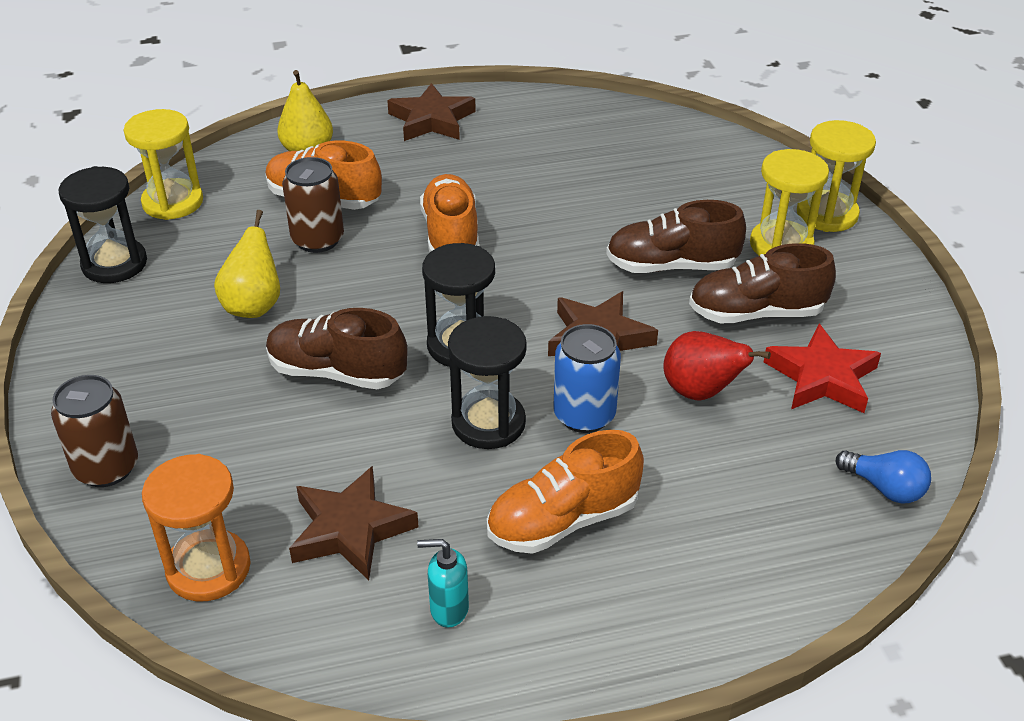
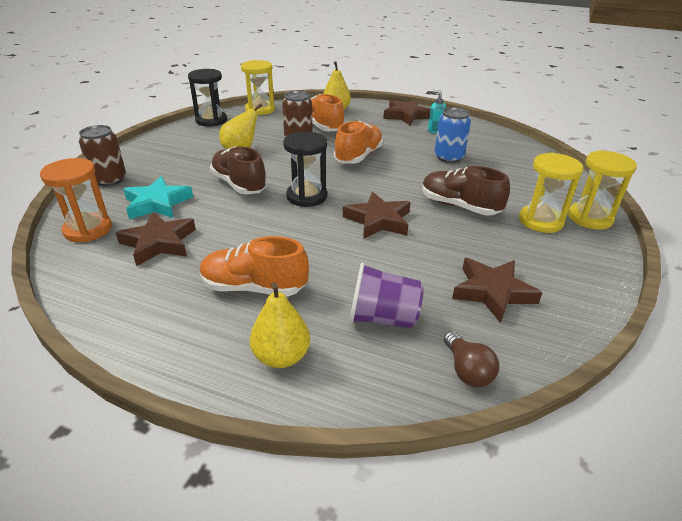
camera: 35 degrees right, 5 degrees down
(254, 468) = (157, 203): none -> turquoise star
(448, 609) = (149, 296): turquoise soap dispenser -> turquoise soap dispenser (435, 130)
(488, 423) = (276, 231): black hourglass -> none
(584, 415) = (327, 248): blue can -> blue can (448, 157)
(697, 586) = (281, 357): none -> yellow pear
(701, 392) = (405, 266): red pear -> none
(747, 475) = (382, 318): none -> purple cup
(756, 313) = (485, 245): brown shoe -> none
(822, 377) = (492, 292): red star -> brown star
(884, 488) = (467, 370): blue light bulb -> brown light bulb

